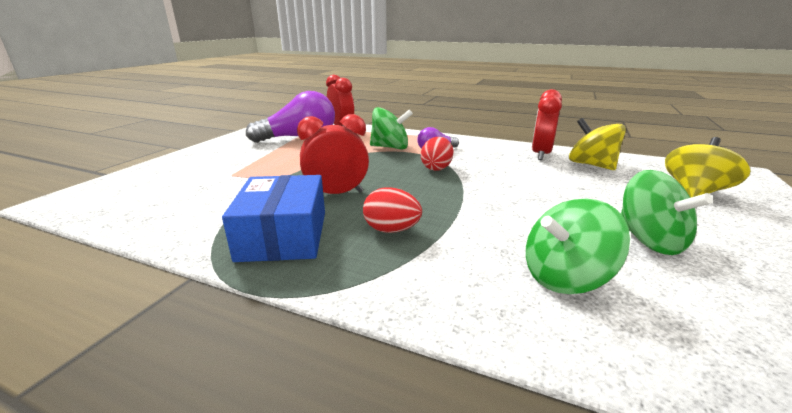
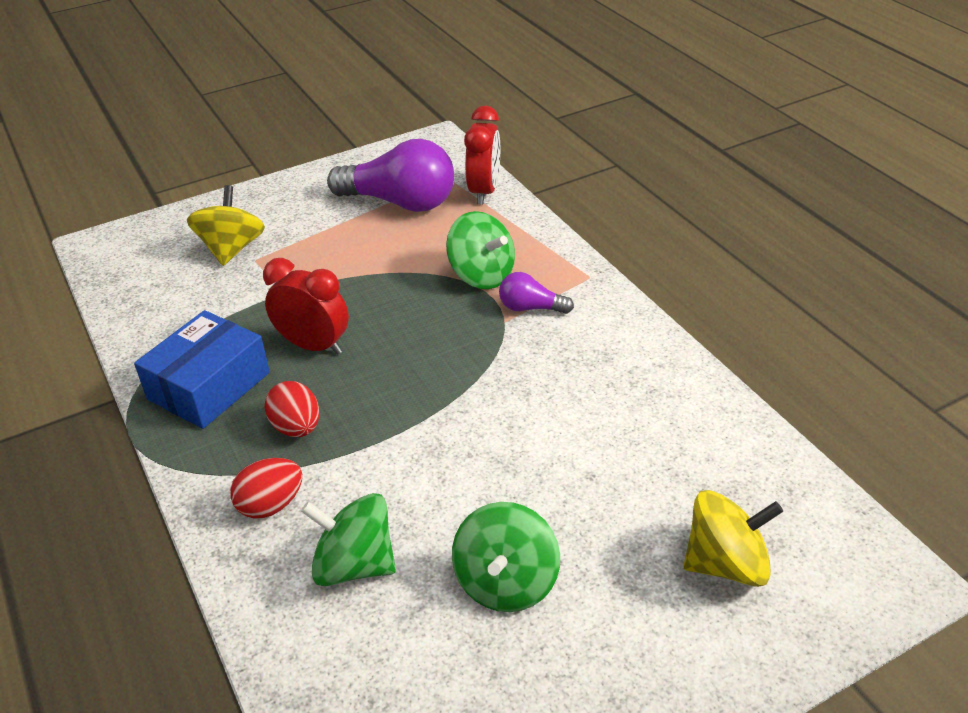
camera: 40 degrees right, 15 degrees up
(436, 168) = (475, 349): red egg -> red egg (271, 505)
(540, 154) = (661, 385): red clock -> none
(591, 165) = (691, 443): yellow spinning top -> yellow spinning top (232, 249)

